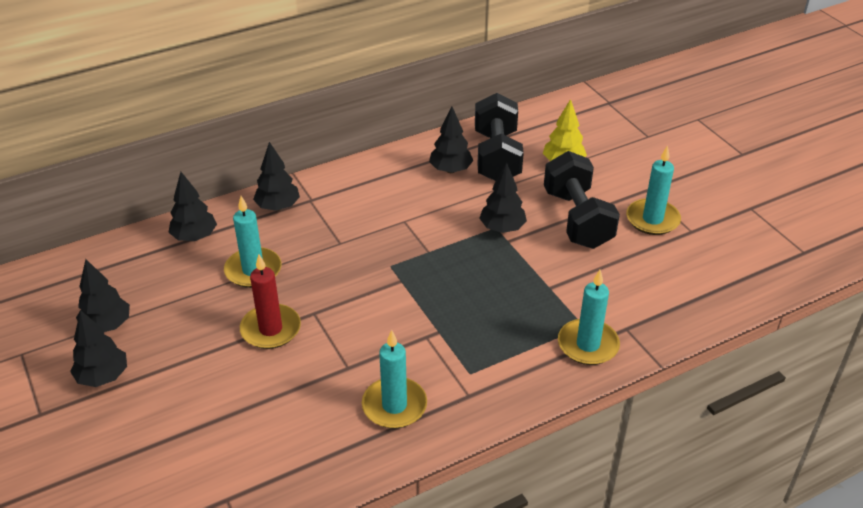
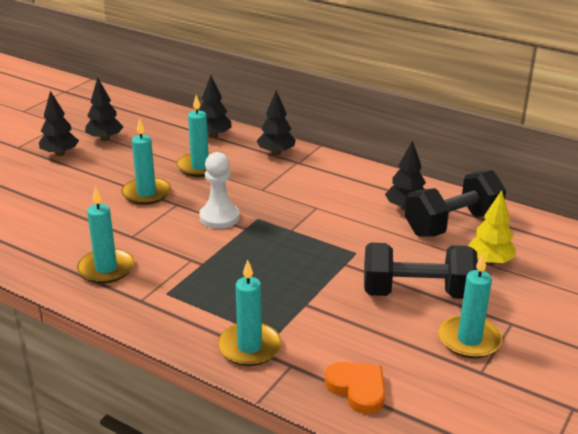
camera: 60 degrees right, 10 degrees down
(270, 329) = (146, 193): red candle -> turquoise candle
(367, 291) = (219, 217): none -> white pawn
(502, 228) = (358, 256): black tree -> none
(577, 219) = (416, 293): black dumbbell -> black dumbbell turned 45 degrees clockwise
(676, 302) = (357, 389): none -> orange heart

